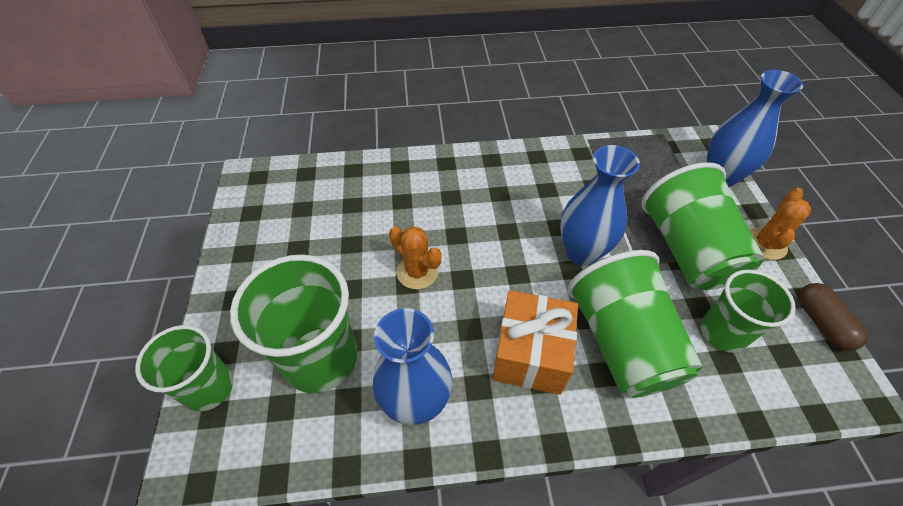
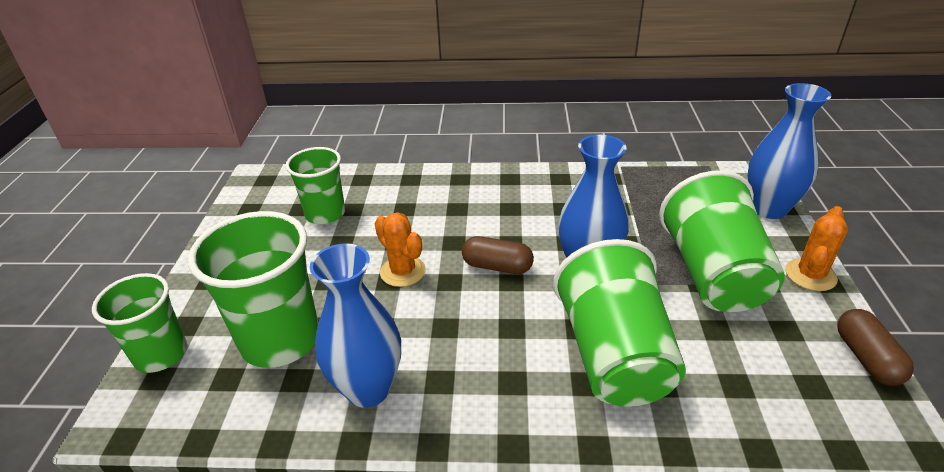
camera: 10 degrees right, 15 degrees down
(502, 258) = (497, 266): none -> brown capsule
(530, 354) = (506, 356): orange gift -> none
(722, 332) = (738, 356): green cup -> green cup (325, 214)

